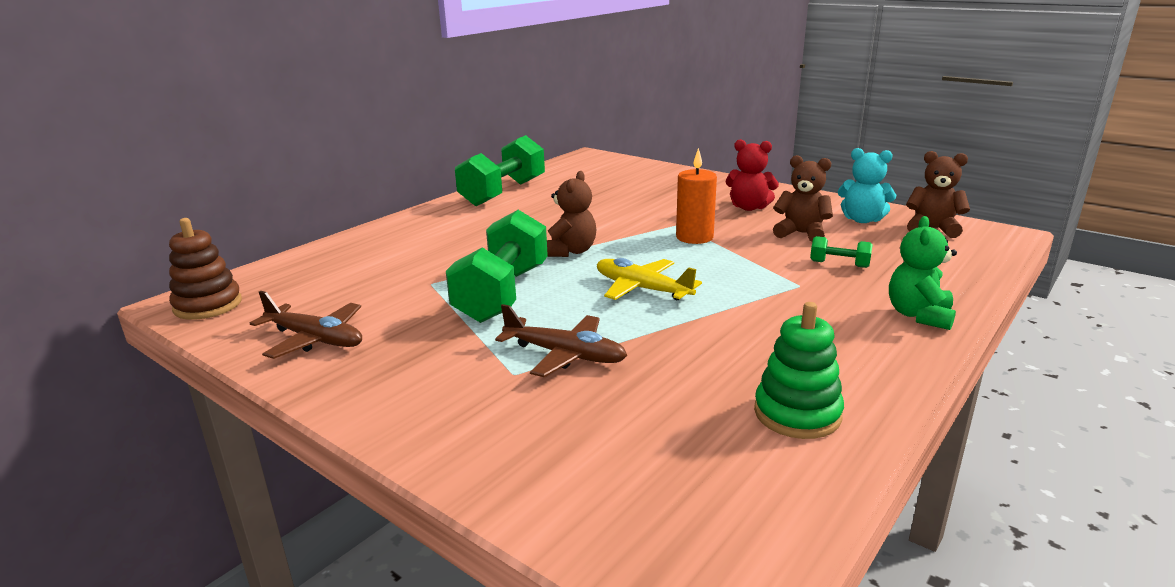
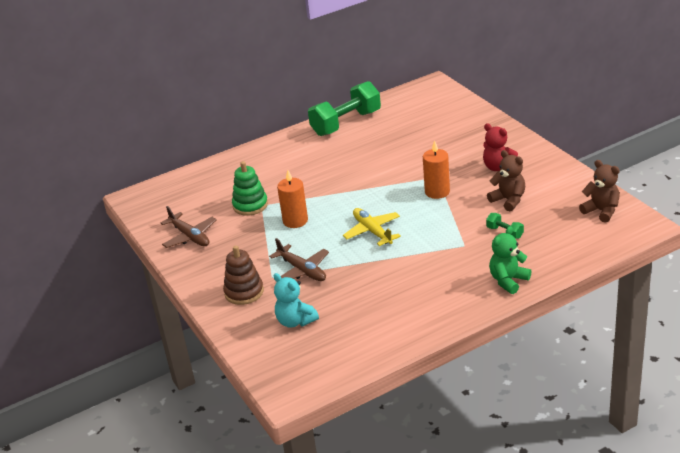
camera: 25 degrees right, 10 degrees up
(208, 305) = (145, 202): brown stacking toy -> brown stacking toy (244, 292)
(502, 293) = (295, 221): green dumbbell -> orange candle
(570, 251) = (353, 192): brown teddy bear -> none
(797, 414) = (384, 326): green stacking toy -> green stacking toy (250, 205)
(862, 220) = (563, 193): turquoise teddy bear -> turquoise teddy bear (295, 321)

